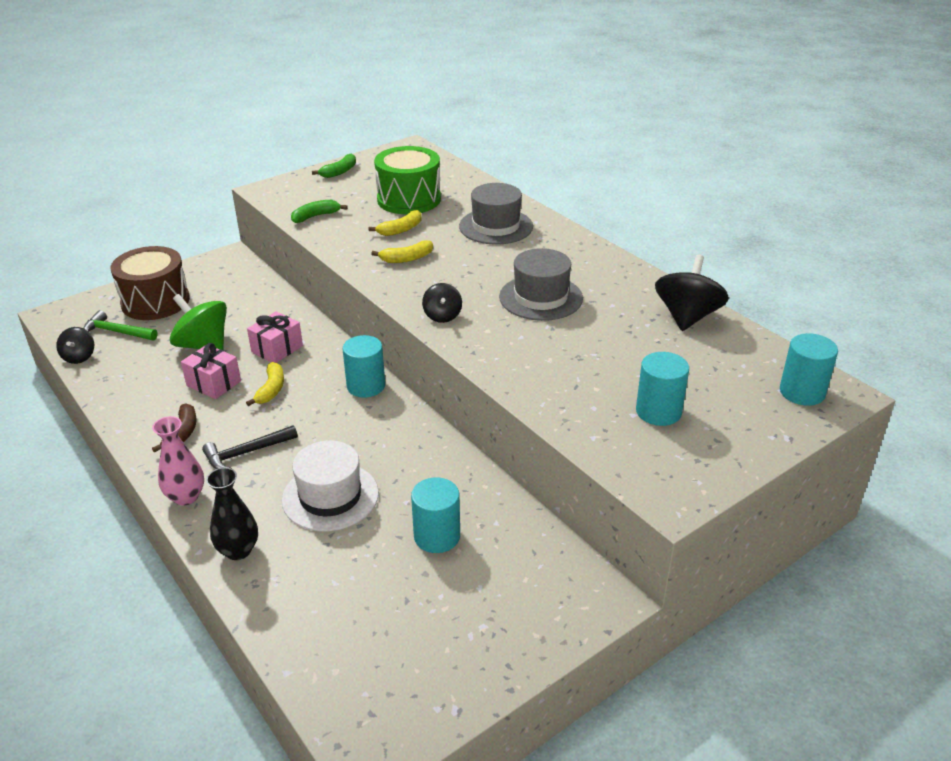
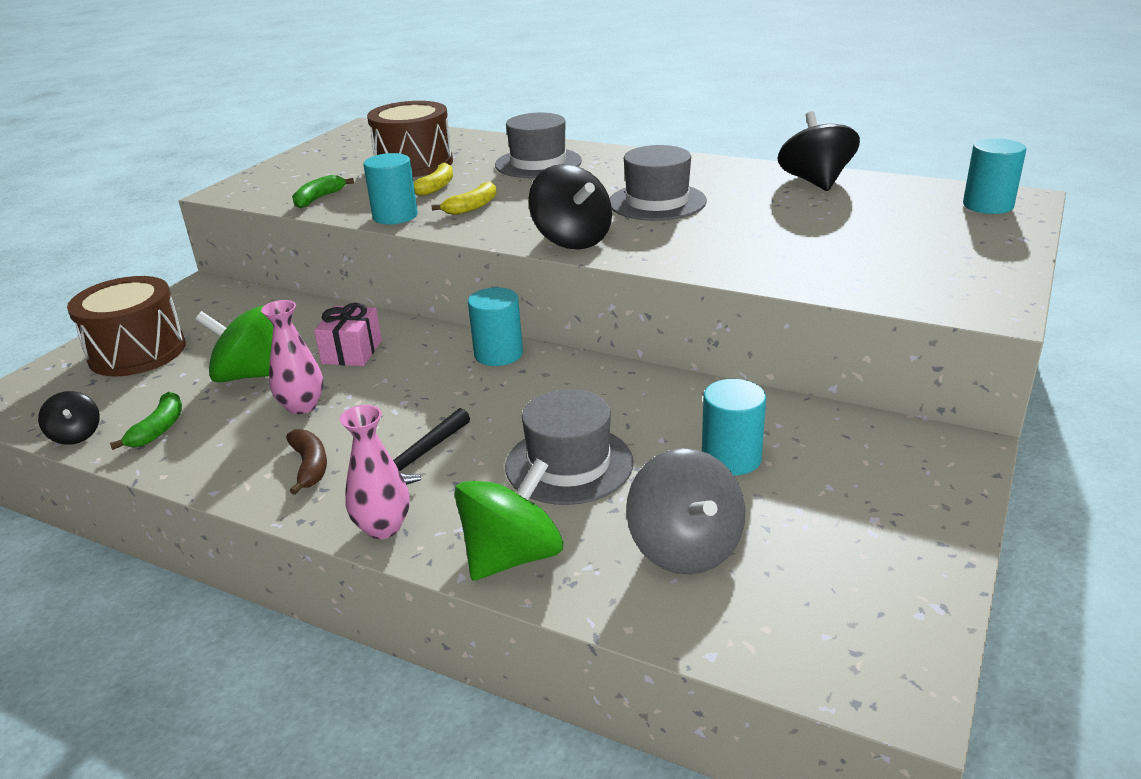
camera: 25 degrees left, 5 degrees down
(117, 332) = (109, 395): green hammer -> none
(213, 383) = (302, 406): pink gift -> pink vase
(238, 550) = (512, 556): black vase -> green spinning top
(271, 389) = (385, 390): yellow banana -> none
(330, 496) = (569, 464): white hat -> grey hat
(339, 172) = (303, 160): green banana -> green banana (159, 429)
(342, 591) = (685, 548): none -> grey spinning top
(409, 199) = (414, 164): green drum -> brown drum
(442, 316) = (572, 240): black spinning top -> black spinning top, size x1.82
(658, 411) = (887, 252): turquoise cylinder -> turquoise cylinder (395, 216)

